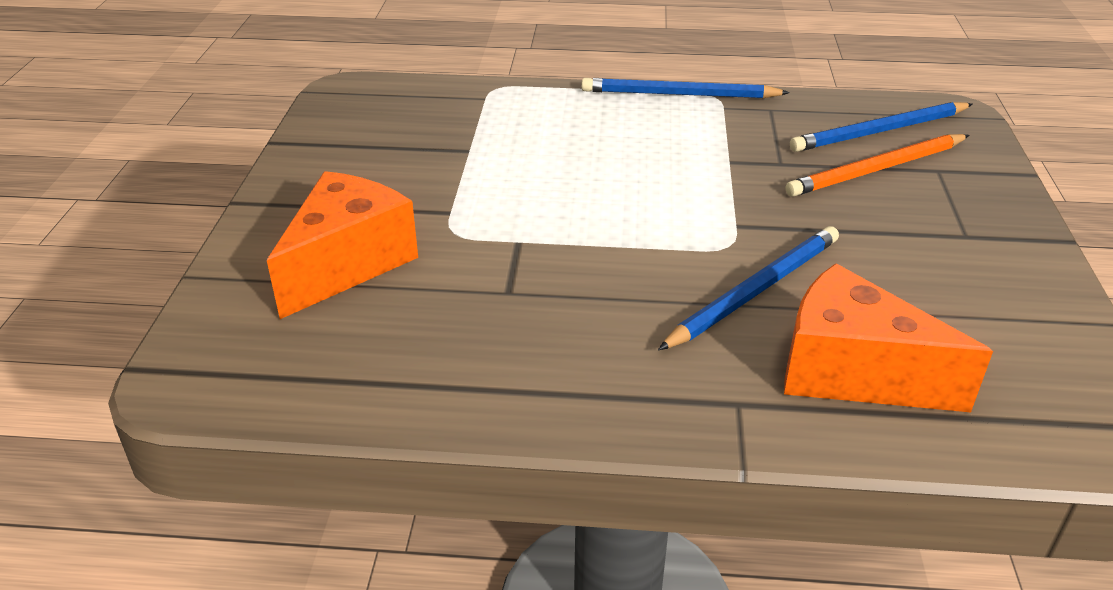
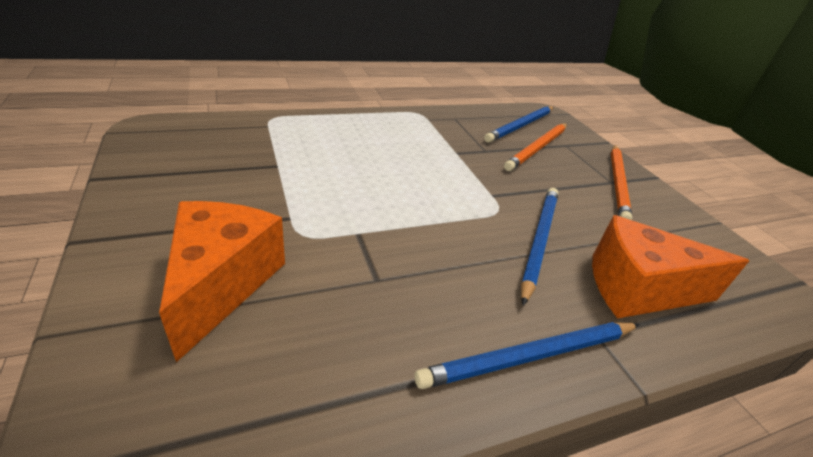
camera: 30 degrees left, 0 degrees up
(680, 95) = (397, 113): blue pencil -> blue pencil (532, 356)
(976, 239) = (618, 183): none -> orange pencil

